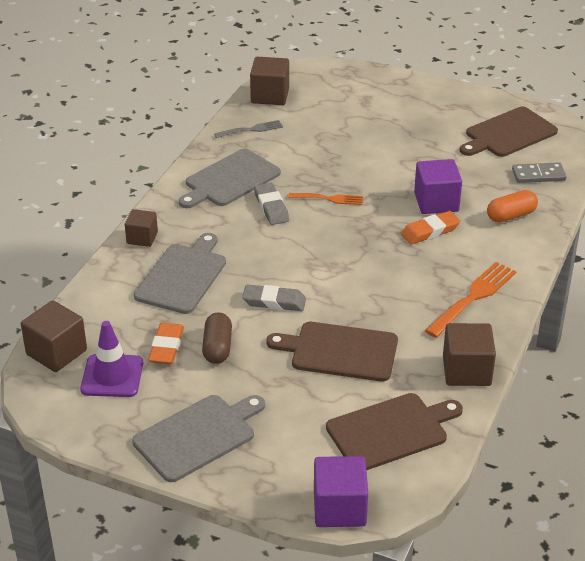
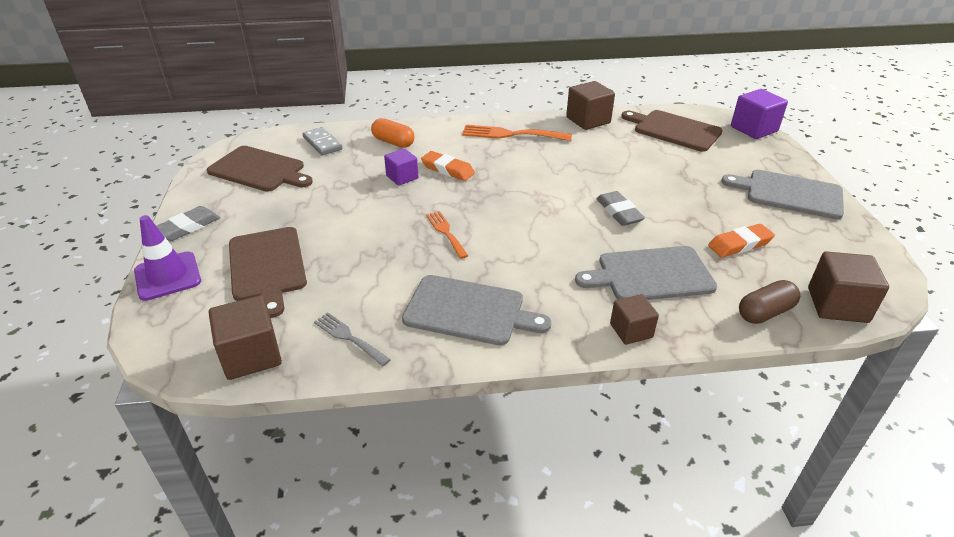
camera: 120 degrees left, 0 degrees up
(112, 376) = (808, 258): purple traffic cone -> purple traffic cone (168, 276)
(217, 348) = (703, 219): brown capsule -> brown capsule (765, 312)
(271, 207) = (492, 262): grey eraser -> grey eraser (188, 227)
(340, 351) = (632, 167): brown cutting board -> brown cutting board (267, 266)
(436, 202) = (402, 177): purple cube -> purple cube, size x0.64

